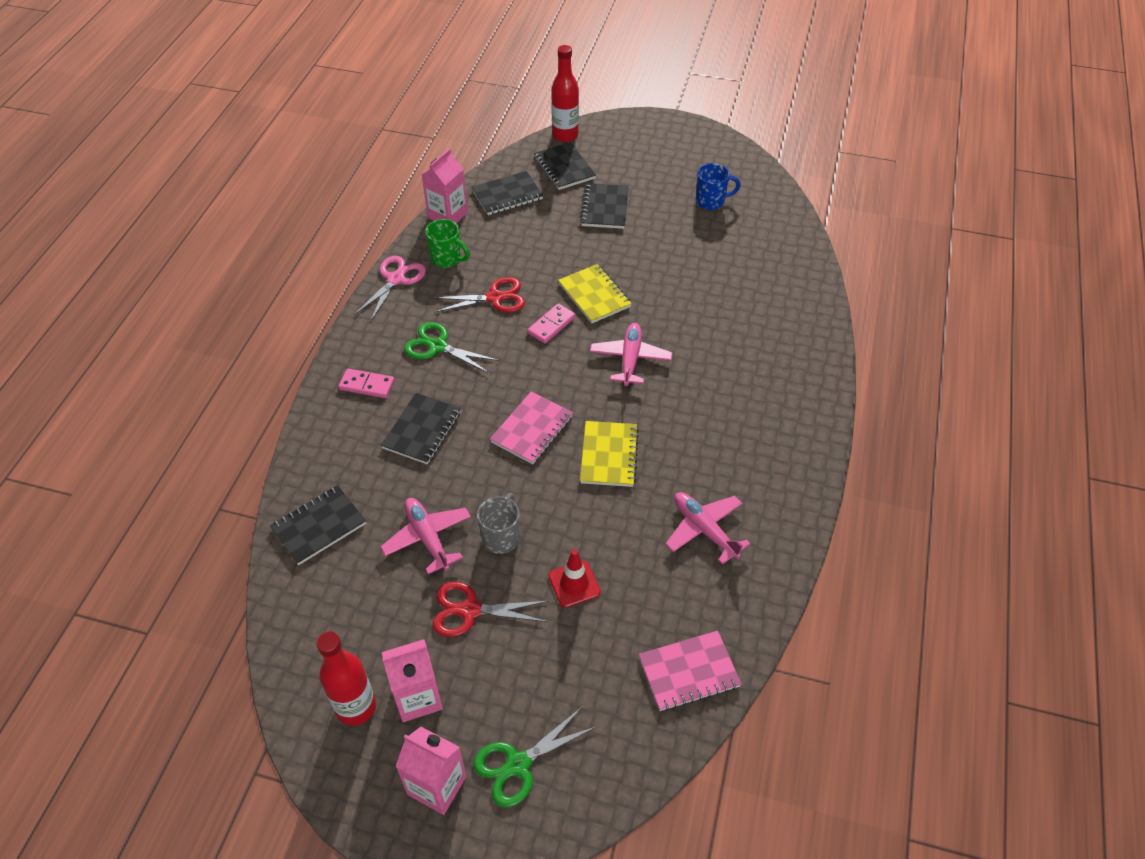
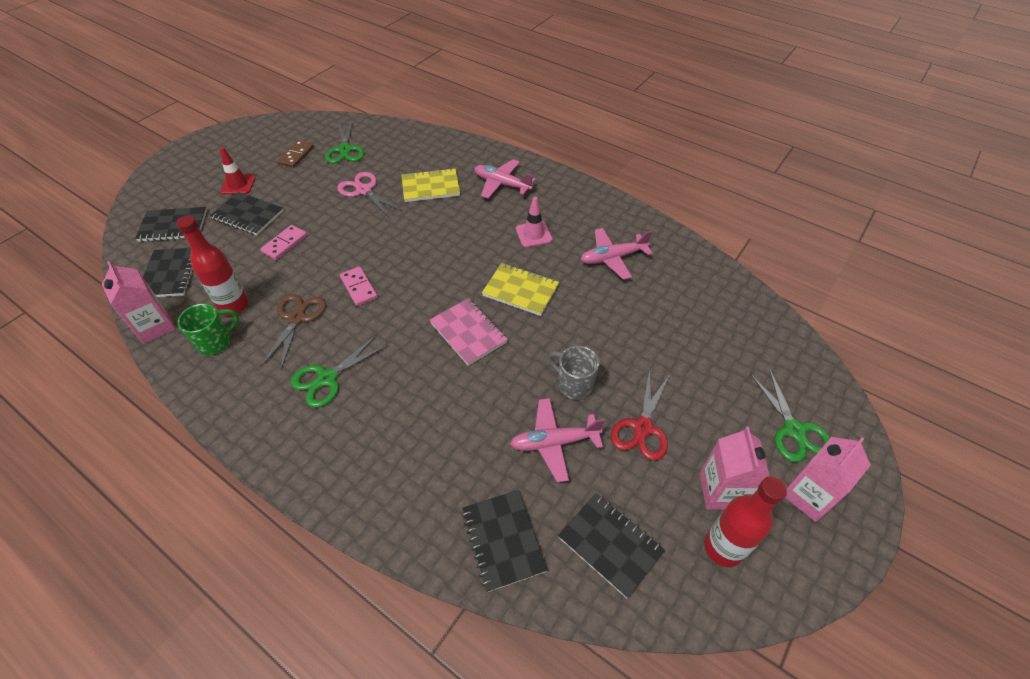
camera: 70 degrees left, 0 degrees up
(367, 385) = (339, 453): pink domino -> pink domino (284, 244)
(396, 279) = (209, 393): pink scissors -> pink scissors (364, 190)
(422, 430) = (425, 417): black notebook -> black notebook (610, 544)
(495, 298) = (297, 318): red scissors -> brown scissors
(565, 135) = (131, 214): red bottle -> red bottle (234, 306)
(574, 584) = (637, 348): red traffic cone -> red traffic cone (238, 184)
(594, 295) = (345, 250): yellow notebook -> yellow notebook (430, 187)
(630, 359) = (429, 249): pink plane -> pink plane (502, 184)
(689, 672) = (730, 303): pink notebook -> none
(703, 442) = (533, 234): none -> pink traffic cone
(711, 201) = (296, 155): blue mug -> brown domino
(745, 233) = (345, 150): none -> green scissors

